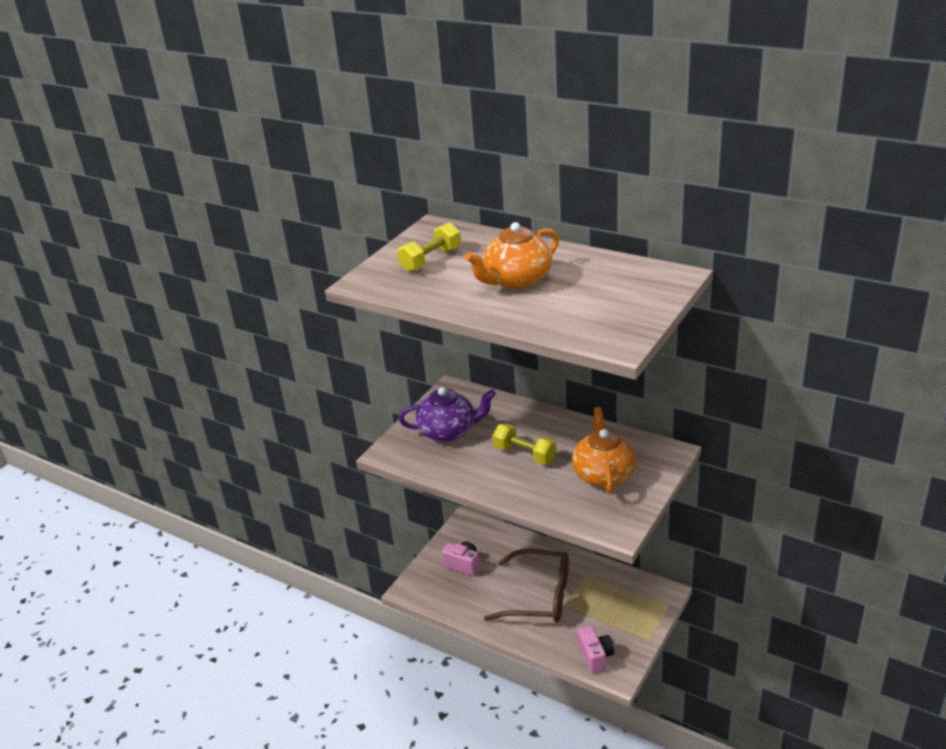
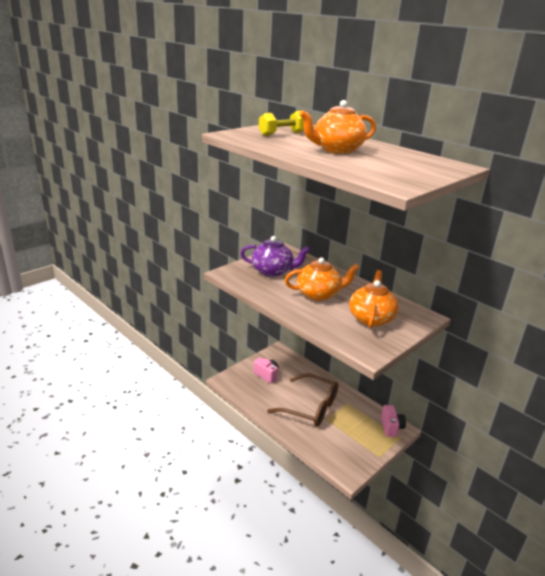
camera: 10 degrees right, 5 degrees down
(524, 454) = (319, 294): yellow dumbbell -> orange teapot
(595, 656) = (336, 457): pink camera -> pink camera (391, 427)

